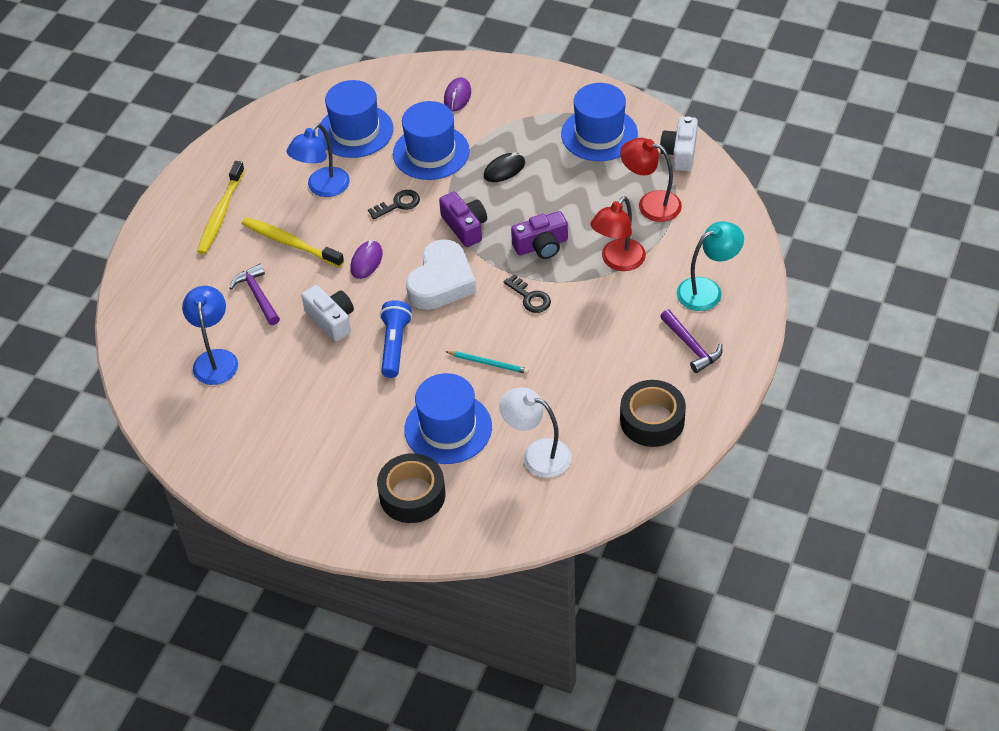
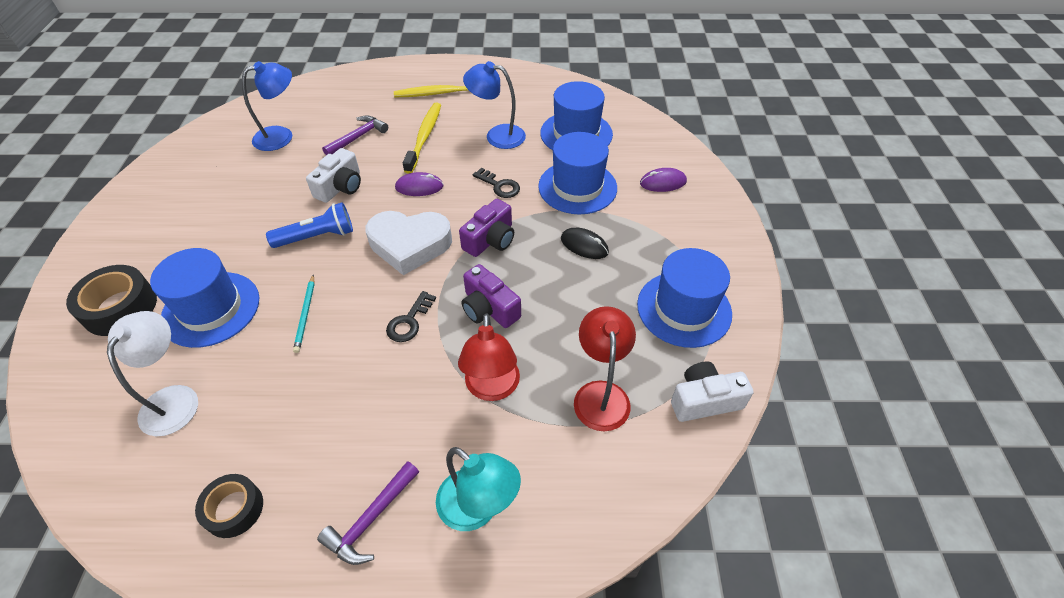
camera: 65 degrees right, 0 degrees up
(618, 261) = (492, 388): red lamp -> red lamp turned 105 degrees counterclockwise
(652, 420) = (234, 509): black tape -> black tape, size x0.65

